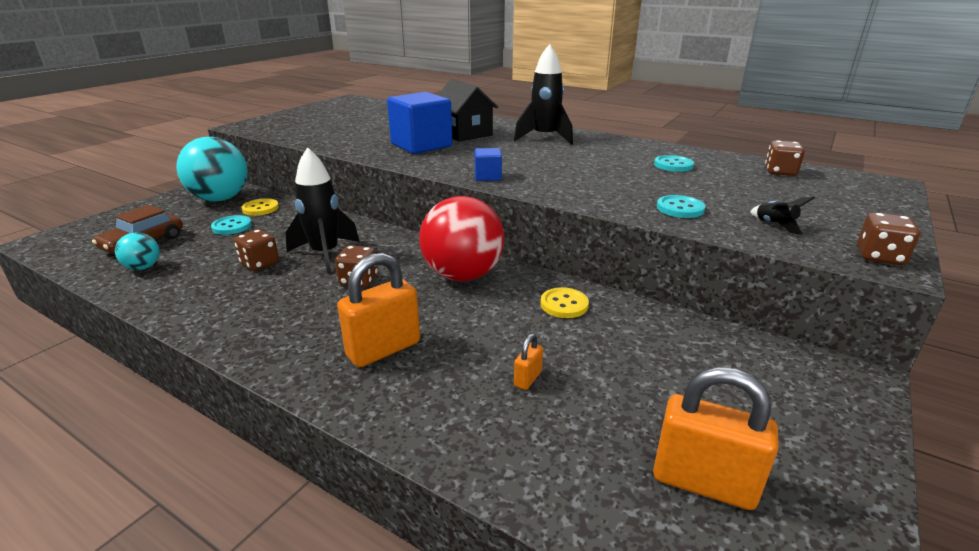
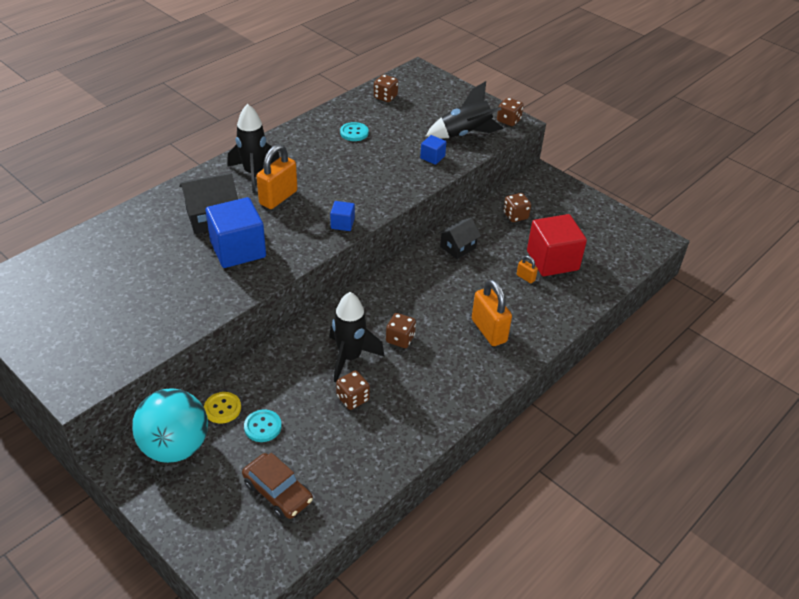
camera: 80 degrees left, 15 degrees up
(143, 267) = (334, 479): turquoise ball -> none
(462, 275) = (408, 285): red ball -> none
(564, 304) = (458, 247): yellow button -> black house
(596, 410) = (552, 260): none -> red cube
(680, 208) = (432, 157): turquoise button -> blue cube
(692, 354) = (515, 216): none -> brown dice
(703, 483) = (597, 243): orange padlock -> orange padlock (278, 198)
(775, 225) = (465, 134): black rocket -> black rocket, size x2.24

